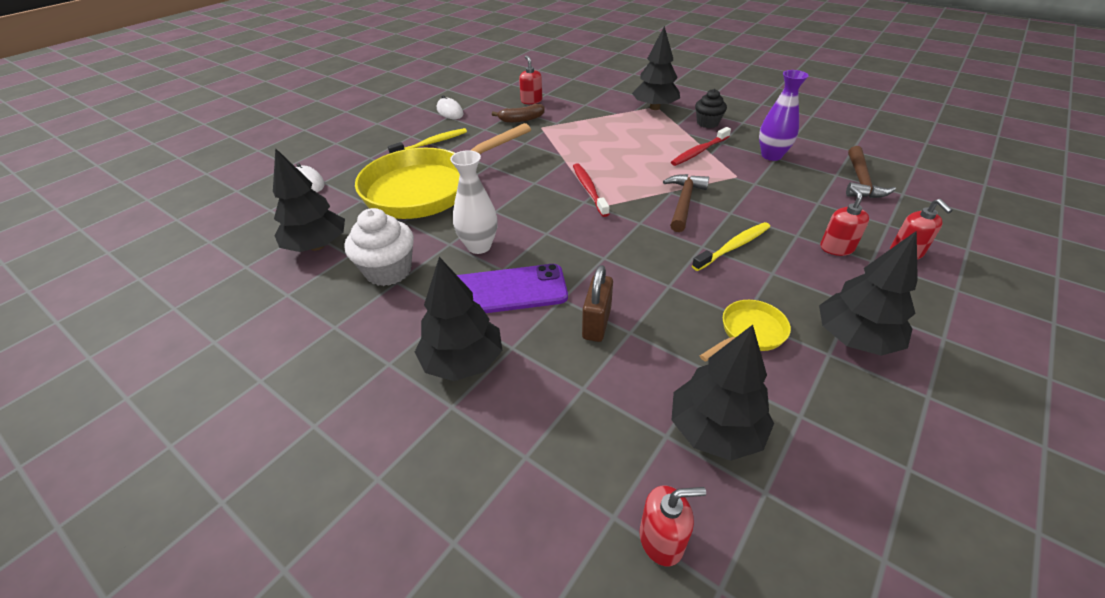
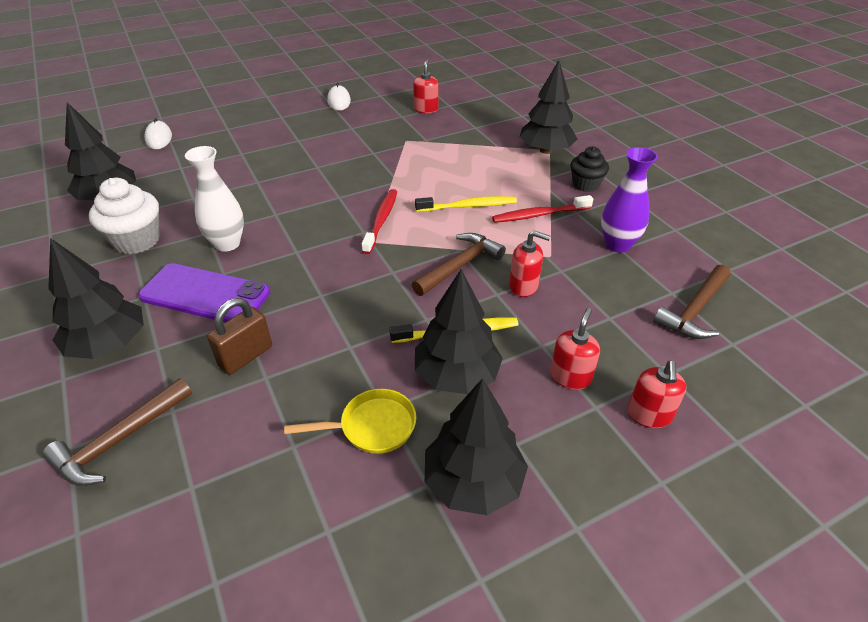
camera: 25 degrees right, 0 degrees up
(427, 188) = (242, 173): yellow pan -> none
(431, 143) = (290, 129): yellow toothbrush -> yellow toothbrush (468, 206)
(521, 120) = (395, 127): brown banana -> none
(564, 430) = (119, 441): none -> brown hammer
(661, 539) = (90, 573): red soap dispenser -> red soap dispenser (524, 286)
(715, 430) = (236, 504): black tree -> black tree (456, 375)

